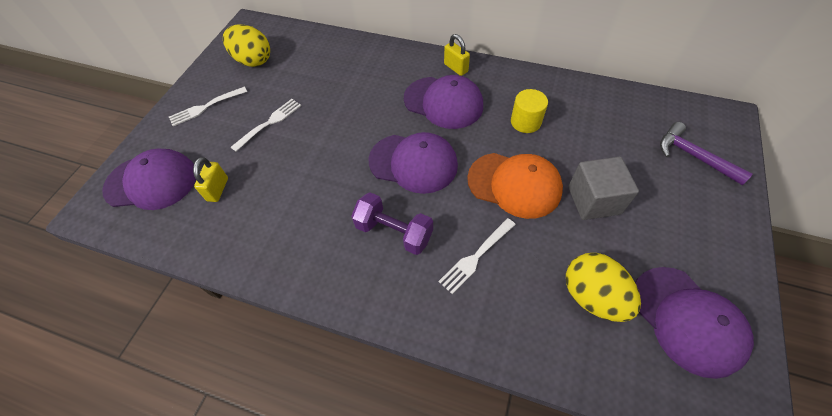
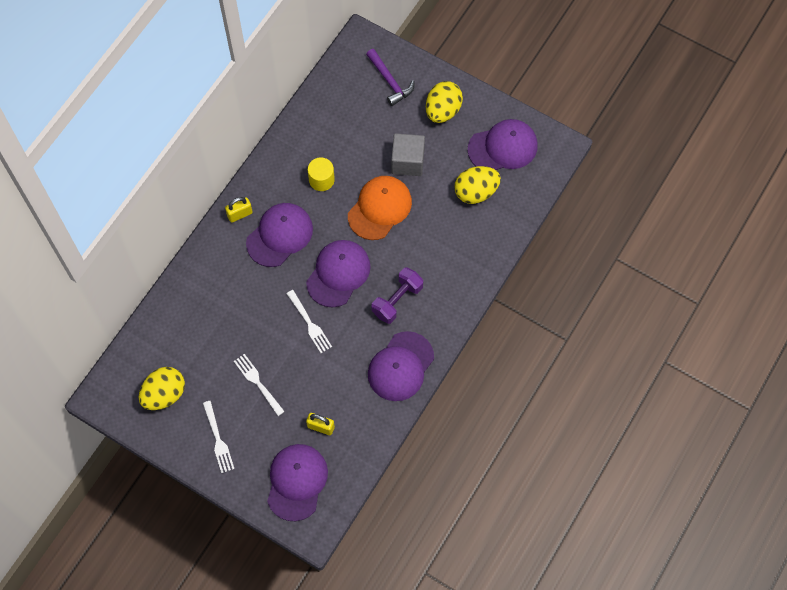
camera: 80 degrees left, 10 degrees up
(301, 257) = (400, 366): none -> purple cap
(476, 256) = (430, 251): white fork -> white fork (309, 323)
(693, 156) = (390, 81): purple hammer -> purple hammer turned 90 degrees counterclockwise
(693, 224) = (443, 111): none -> yellow egg

